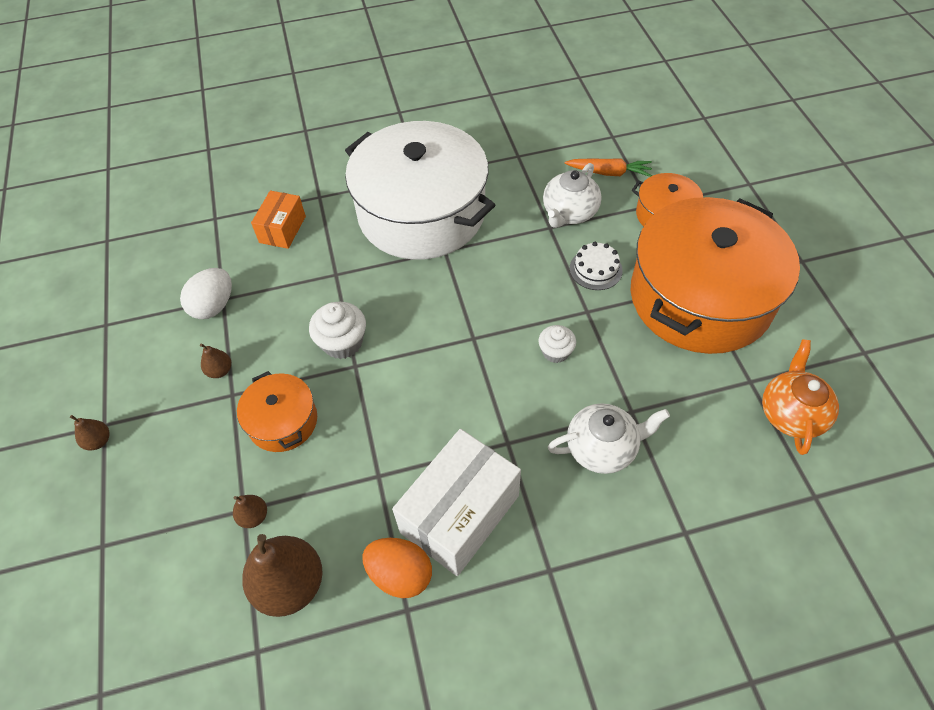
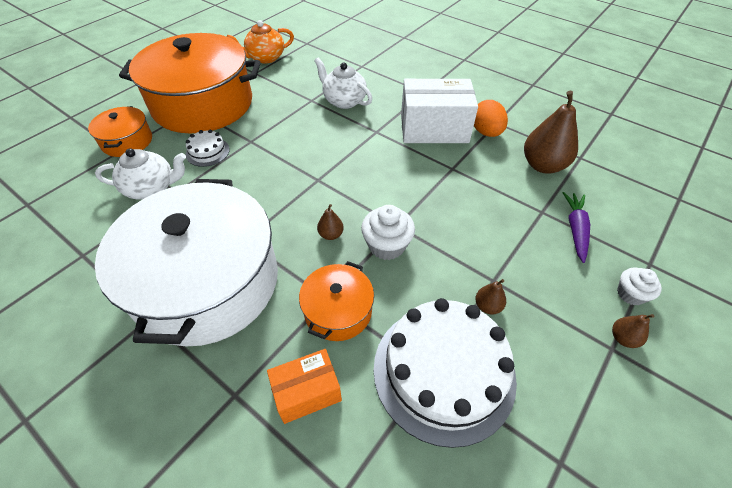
camera: 130 degrees left, 5 degrees down
(196, 519) = (575, 229): none -> purple carrot
(214, 306) = (443, 371): white egg -> white cake
(254, 516) = (538, 204): brown pear -> brown pear (331, 234)
(283, 421) = (475, 234): orange pot -> orange pot (338, 311)
(555, 352) = (295, 140): white cupcake -> white cupcake (630, 294)
(609, 173) = (85, 186): orange carrot -> none

